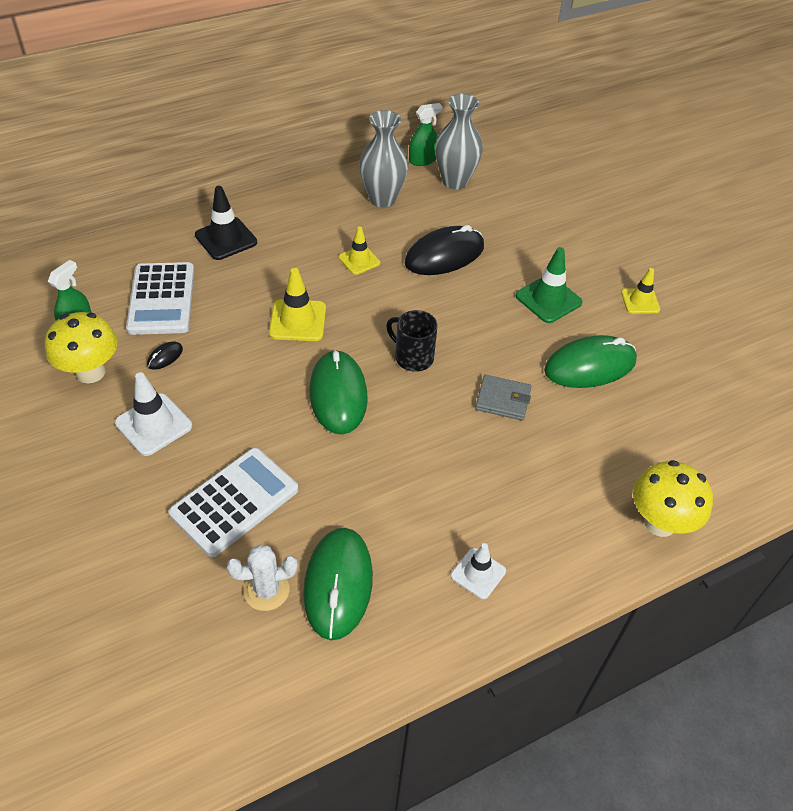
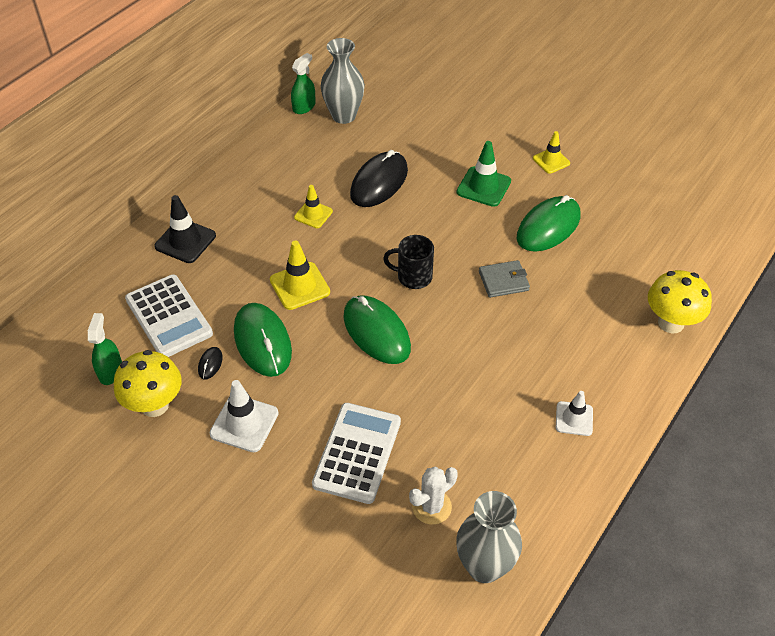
camera: 25 degrees left, 0 degrees up
(338, 584) = (481, 476): green mouse -> green mouse (262, 342)
(382, 199) = (294, 154): grey vase -> grey vase (484, 566)

